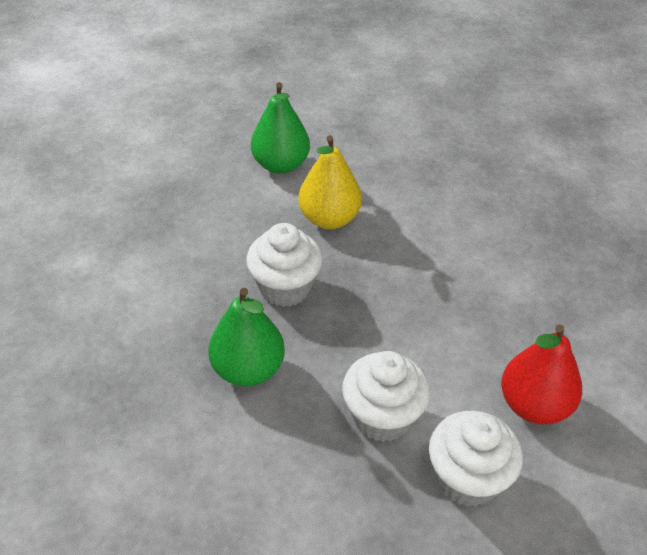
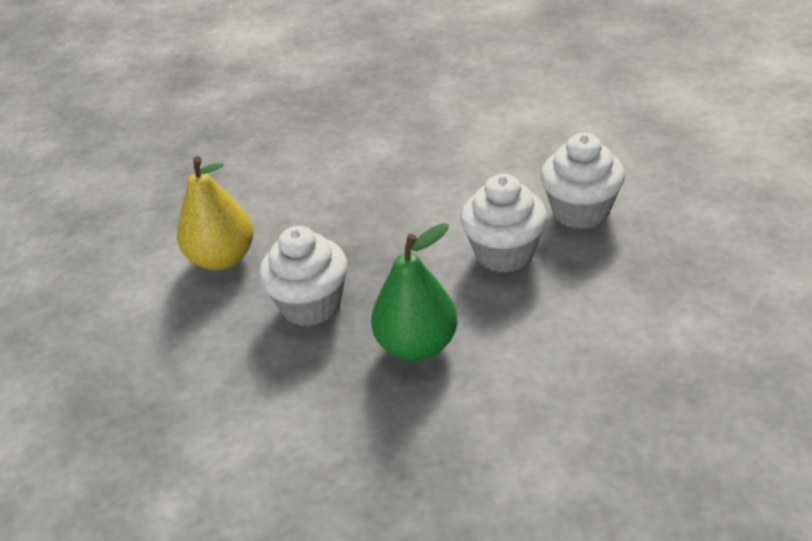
camera: 70 degrees left, 5 degrees down
(281, 165) = (105, 289): green pear -> none
(534, 405) = (515, 162): red pear -> none

